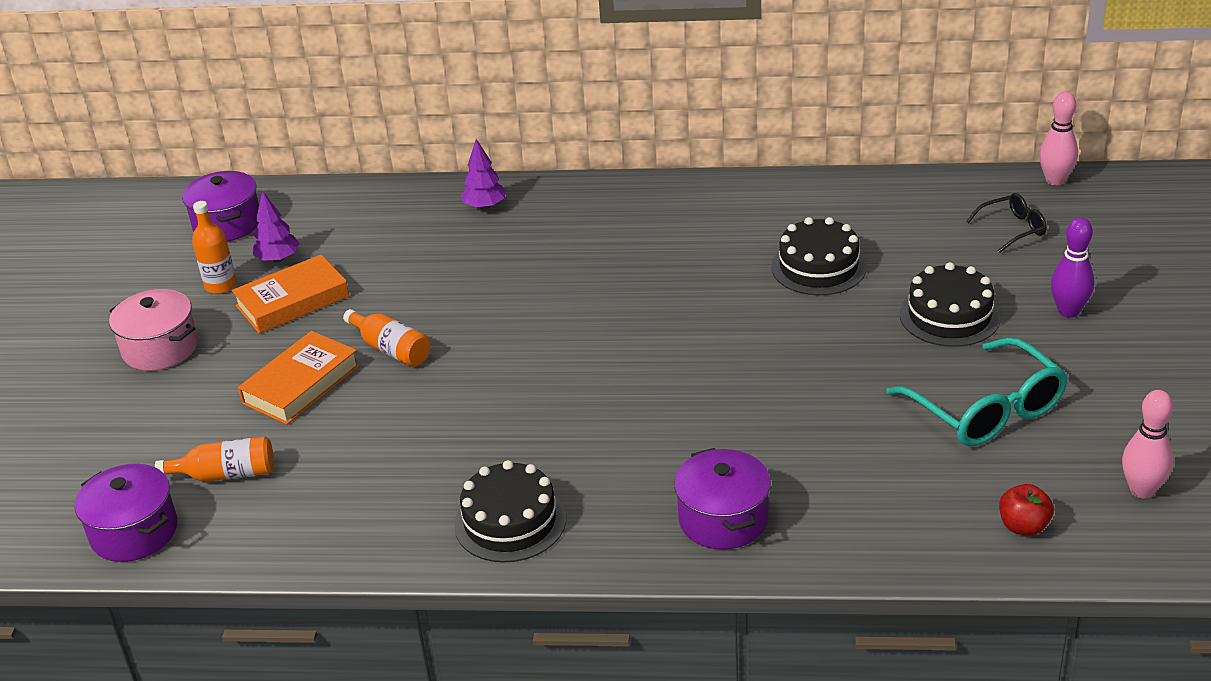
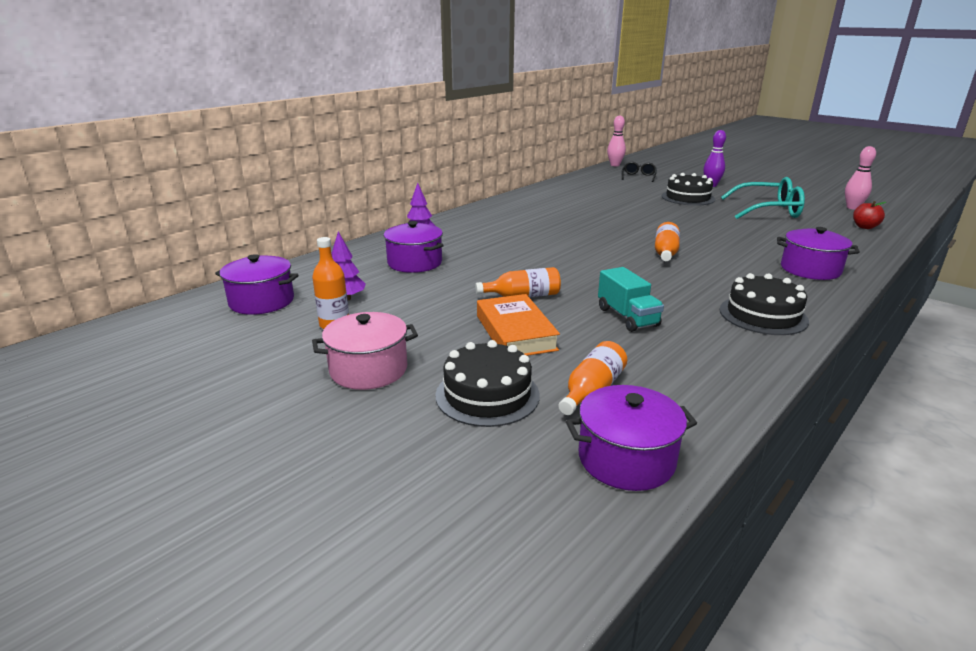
camera: 55 degrees left, 10 degrees down
(292, 301) = (407, 308): orange book -> none
(406, 244) = (414, 263): none -> purple pot
(406, 433) = (627, 317): none -> turquoise truck
(647, 386) = (665, 253): none -> orange bottle
(818, 267) = (613, 203): black cake -> black cake (487, 395)

